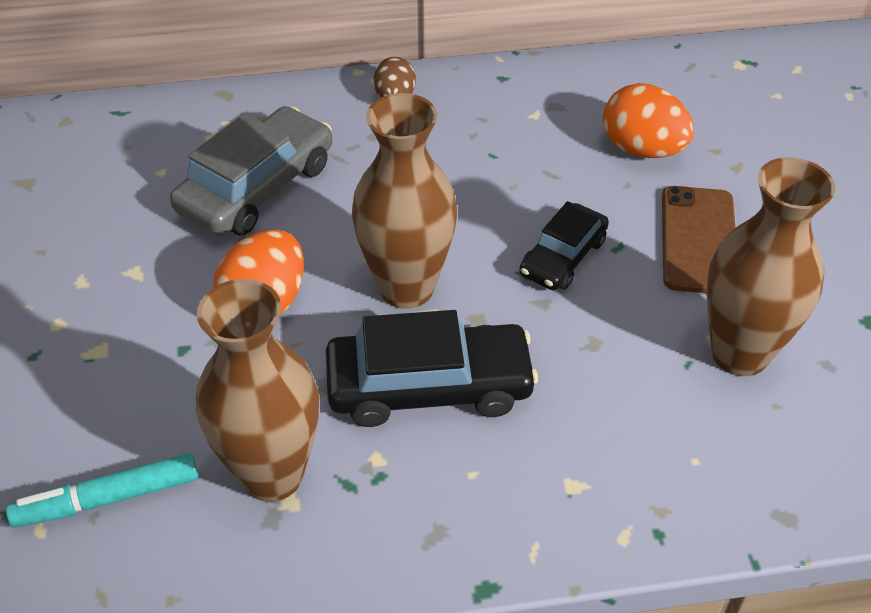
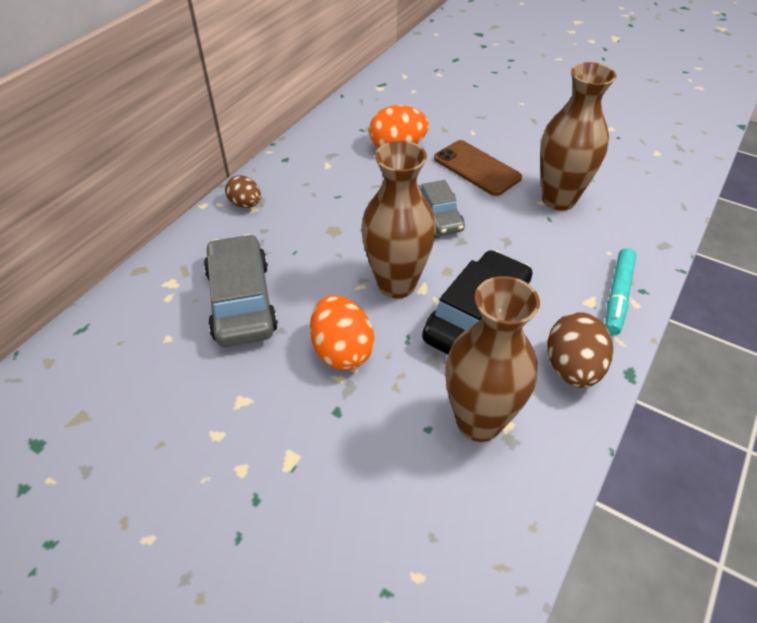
camera: 50 degrees left, 0 degrees up
(108, 499) = (425, 520): turquoise marker -> turquoise marker (617, 296)
(436, 523) = (572, 368): none -> brown egg
(563, 257) = (439, 216): black car -> grey car

